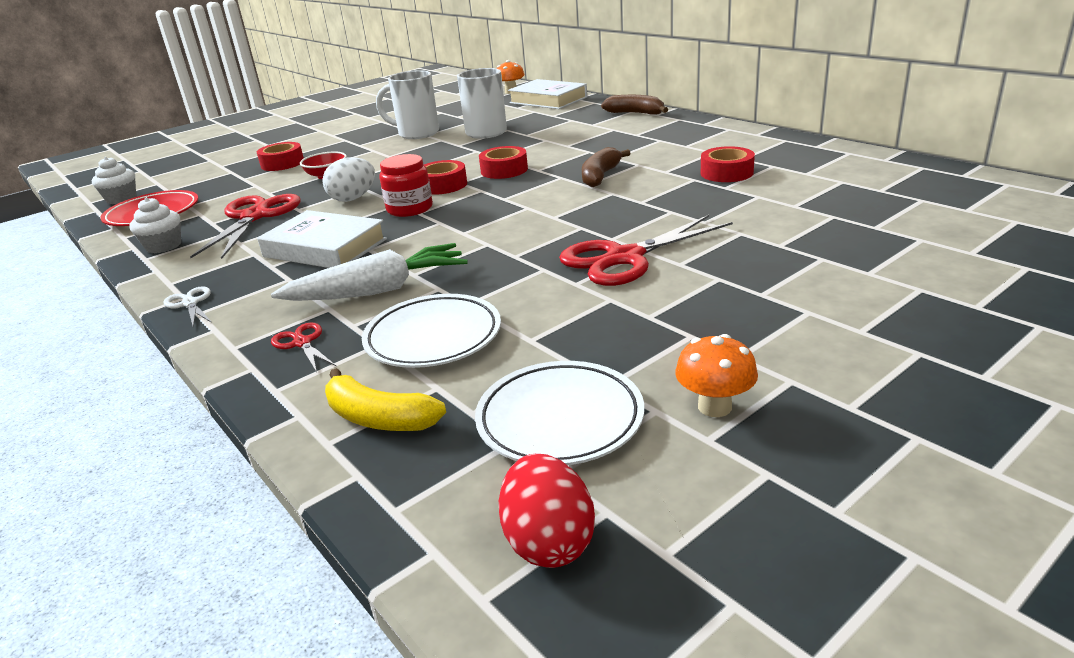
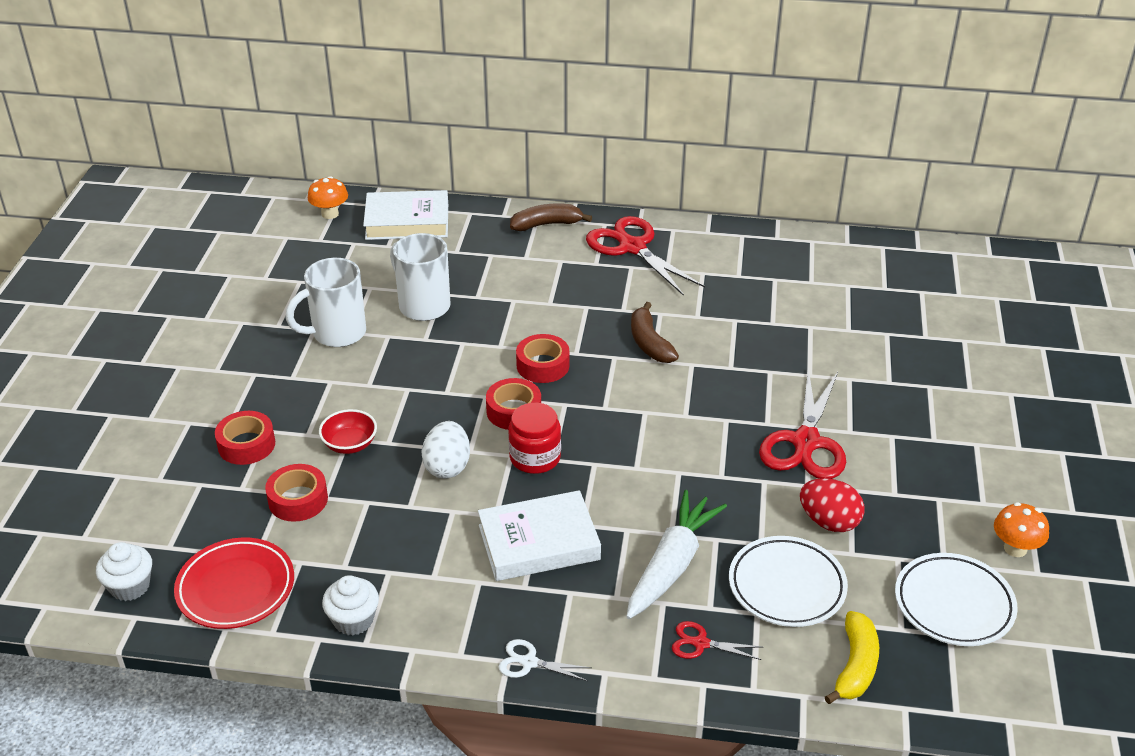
camera: 45 degrees left, 10 degrees up
(254, 217) = (380, 537): red scissors -> red scissors (632, 247)
(379, 418) = (855, 666): yellow banana -> yellow banana turned 60 degrees counterclockwise
(548, 541) = (1047, 679): red egg -> red egg (829, 522)
(726, 173) = (751, 302): red tape -> red tape (298, 500)

